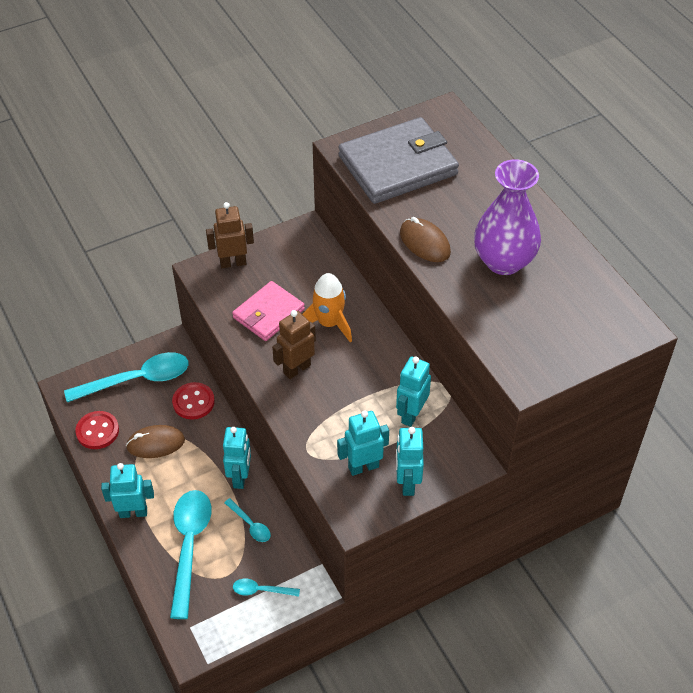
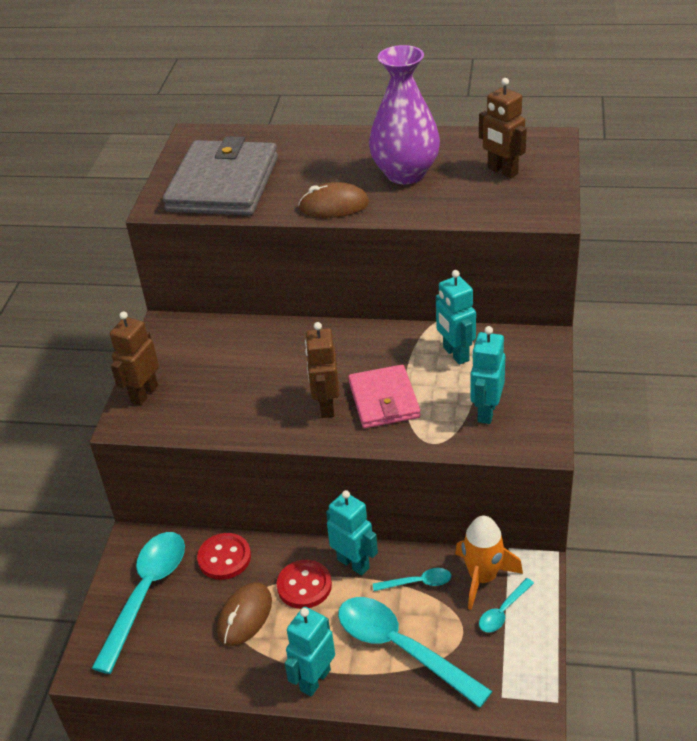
camera: 50 degrees left, 10 degrees down
(97, 431) = (177, 663): red button -> red button (304, 586)
(268, 313) = (237, 396): pink wallet -> pink wallet (384, 400)
(329, 323) = (295, 360): orange rocket -> orange rocket (482, 578)
(407, 483) = (530, 391): turquoise robot -> none
(561, 320) = (502, 171): none -> brown robot

